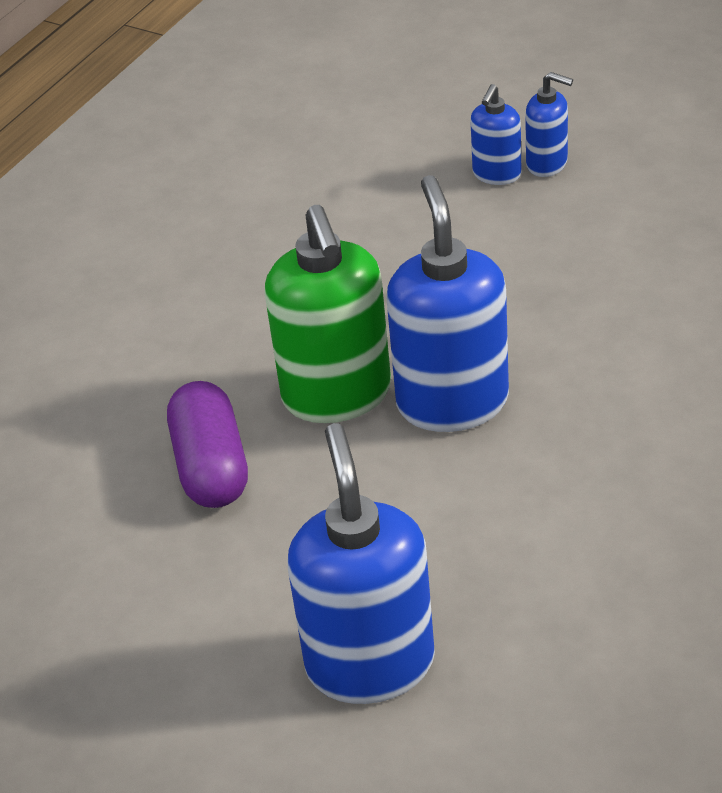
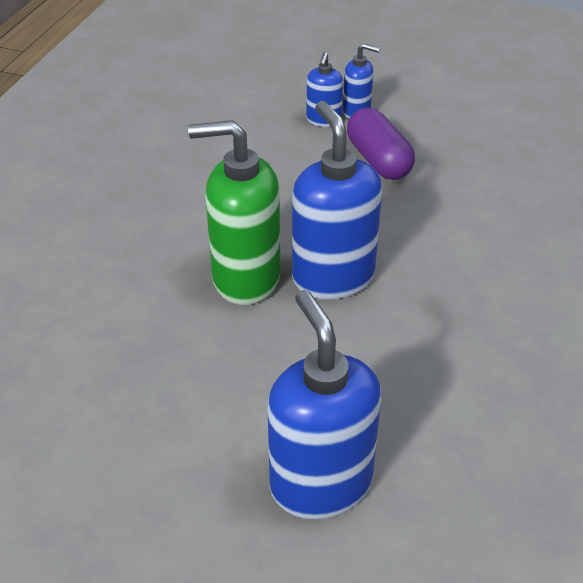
camera: 15 degrees left, 0 degrees up
(211, 466) = (159, 339): purple capsule -> purple capsule (379, 160)
(337, 395) = (245, 278): green soap dispenser -> green soap dispenser turned 120 degrees clockwise

